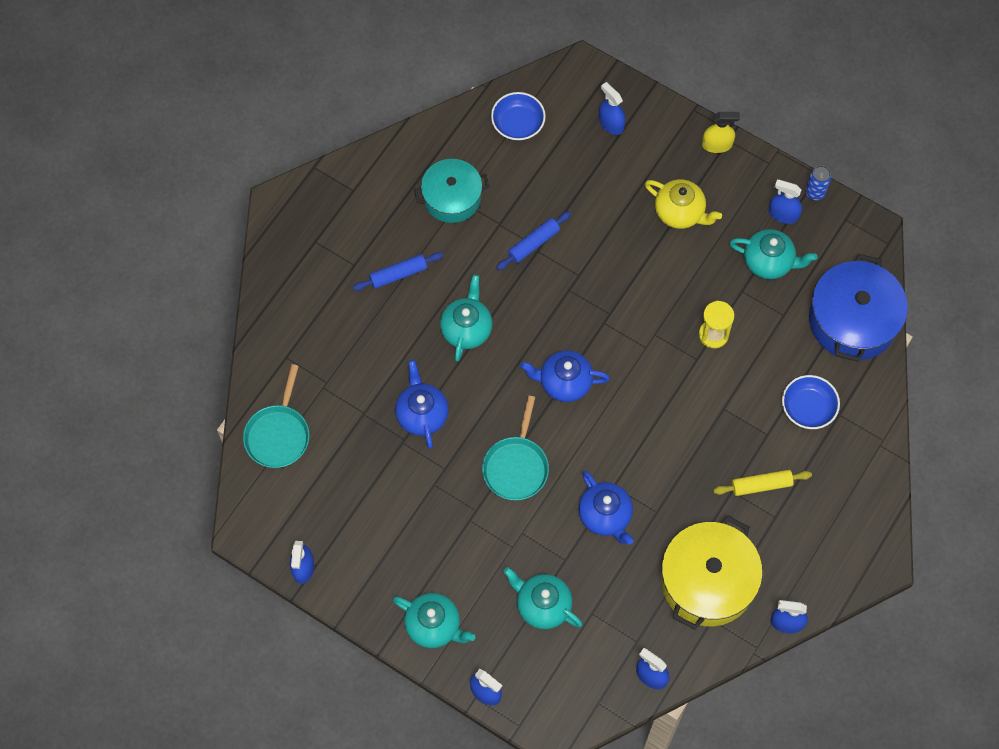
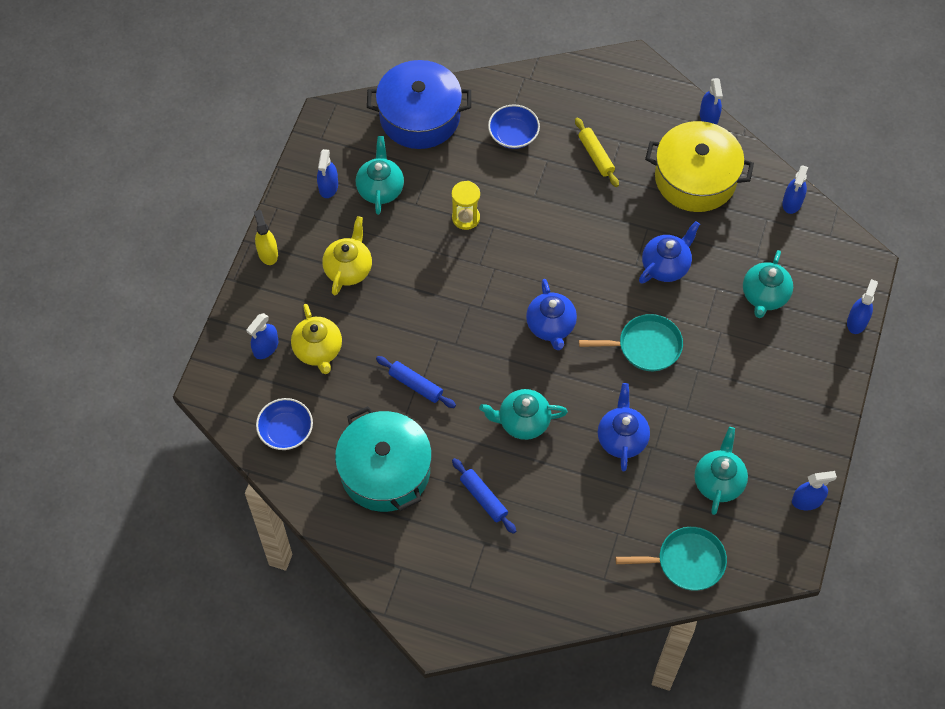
camera: 105 degrees left, 5 degrees down
(422, 414) = (622, 438): blue teapot -> blue teapot turned 120 degrees clockwise
(434, 626) = (816, 376): turquoise teapot -> turquoise teapot (718, 481)
(452, 198) = (385, 471): turquoise pot -> turquoise pot, size x1.51
(595, 167) = (318, 350): none -> yellow teapot
(815, 192) = (299, 166): blue can -> none

